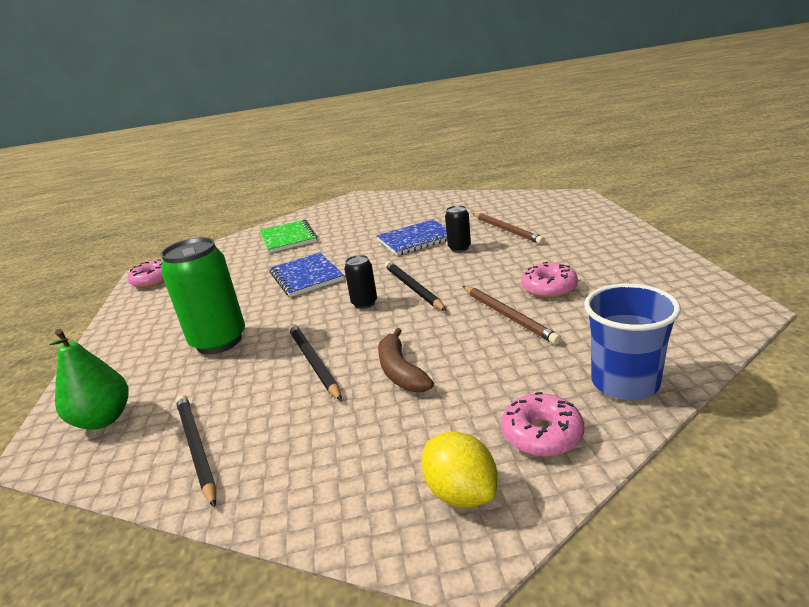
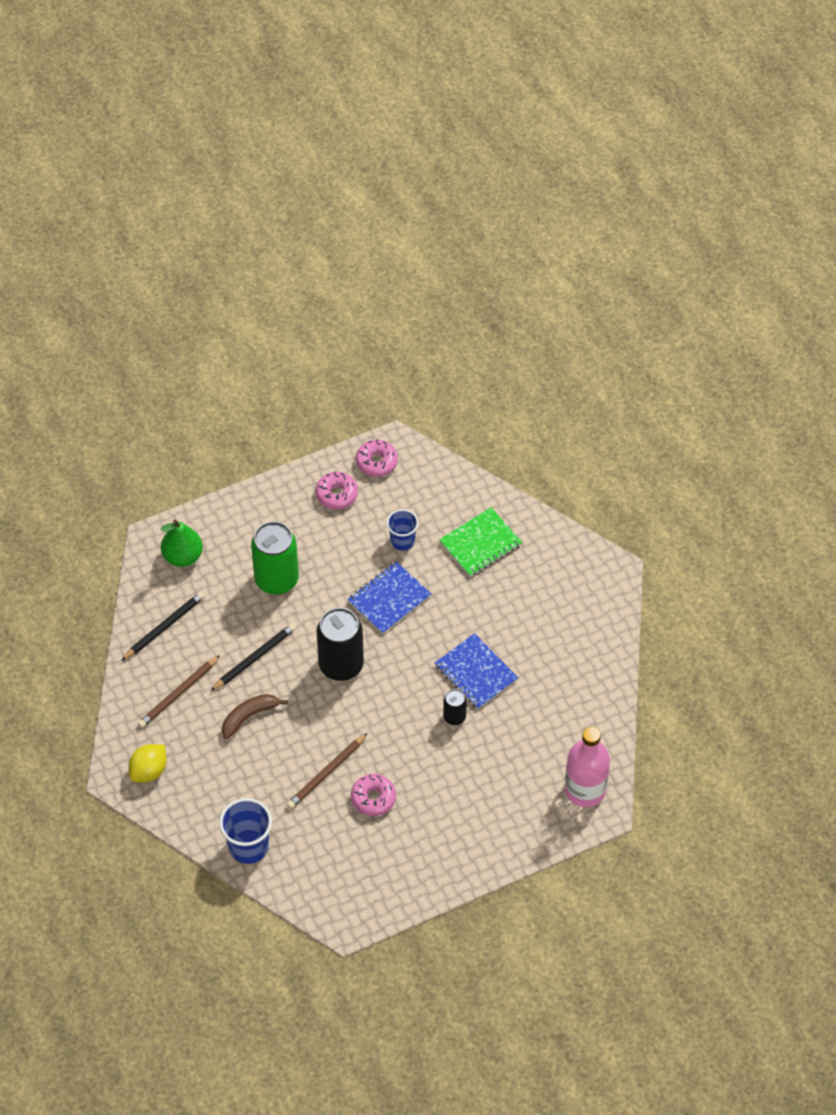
camera: 70 degrees right, 30 degrees up
(249, 269) = (402, 541): none -> blue cup
(364, 303) = (341, 665): black can -> black can, size x2.01
(413, 288) = (369, 695): black pencil -> none
(507, 230) = (500, 753): brown pencil -> brown pencil (178, 694)
(542, 434) = (196, 804): pink donut -> pink donut (336, 494)
(552, 201) = (585, 790): none -> pink bottle

